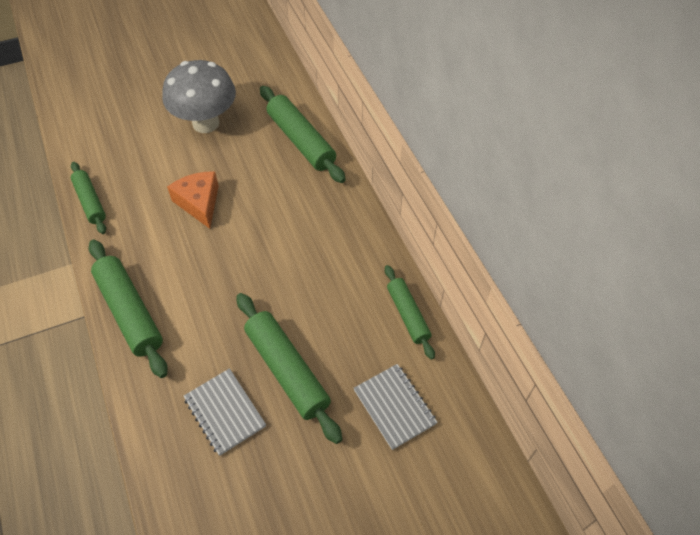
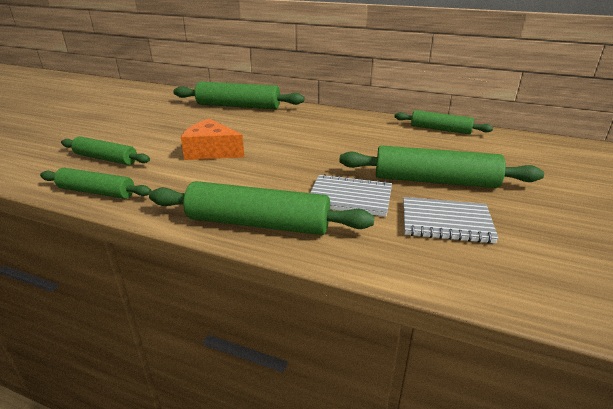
camera: 45 degrees left, 25 degrees down
(131, 161) = (106, 159): none -> green rolling pin
(206, 123) = (148, 123): grey mushroom -> none
(394, 407) = (517, 159): grey notebook -> grey notebook (350, 197)

